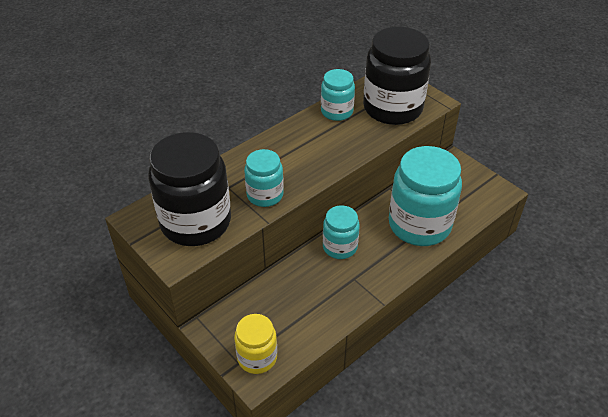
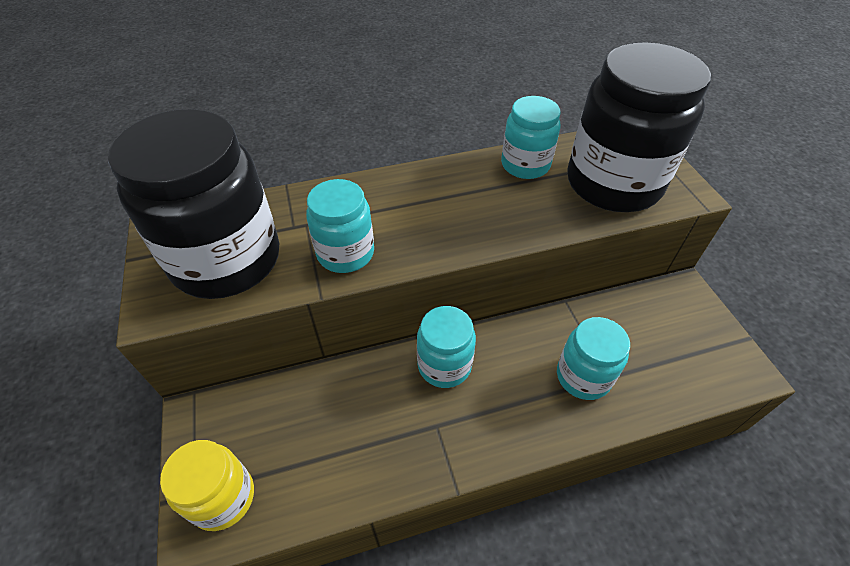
camera: 25 degrees right, 5 degrees up
(419, 225) = (583, 376): turquoise jar -> turquoise jar, size x0.54

